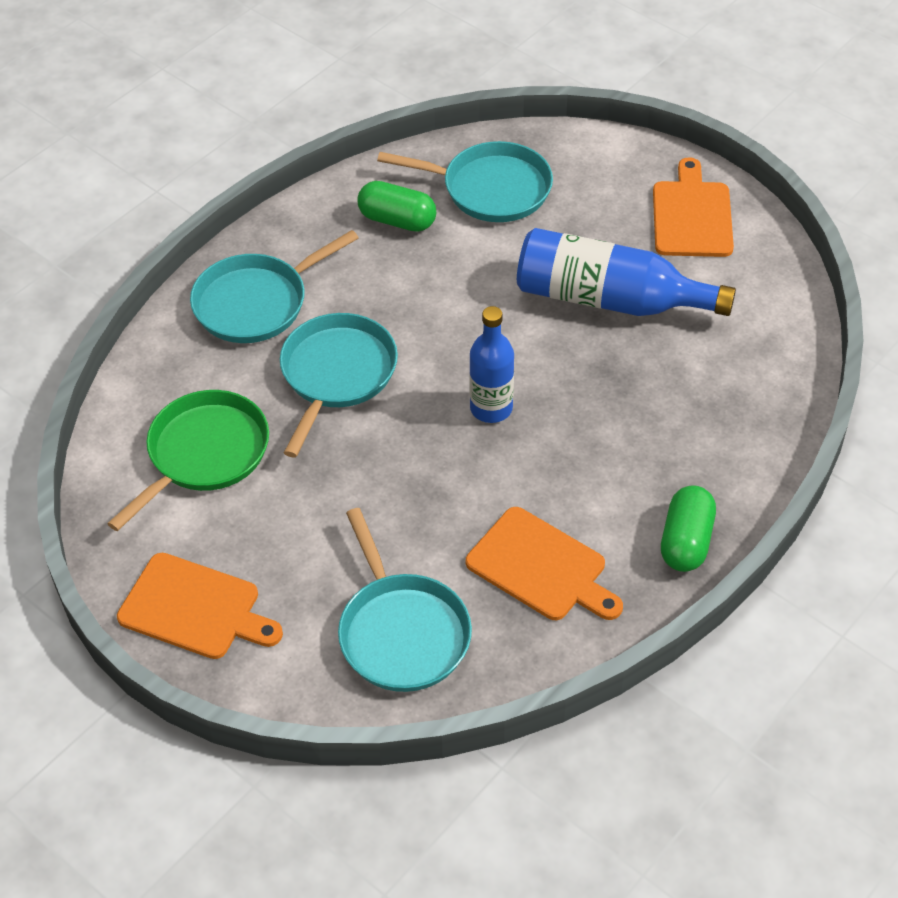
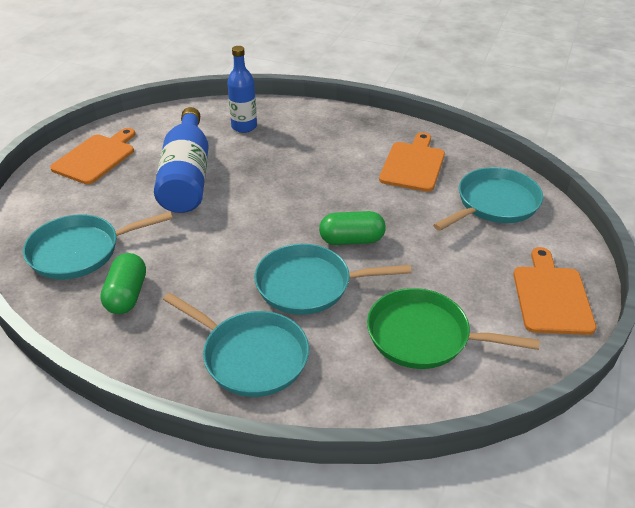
camera: 110 degrees left, 10 degrees down
(491, 189) = (79, 251): turquoise pan -> turquoise pan turned 105 degrees counterclockwise
(491, 408) = (305, 206): blue bottle -> blue bottle (244, 127)
(686, 541) = (363, 123): green capsule -> green capsule (351, 240)
(692, 215) = (96, 157): orange cutting board -> orange cutting board turned 135 degrees clockwise

